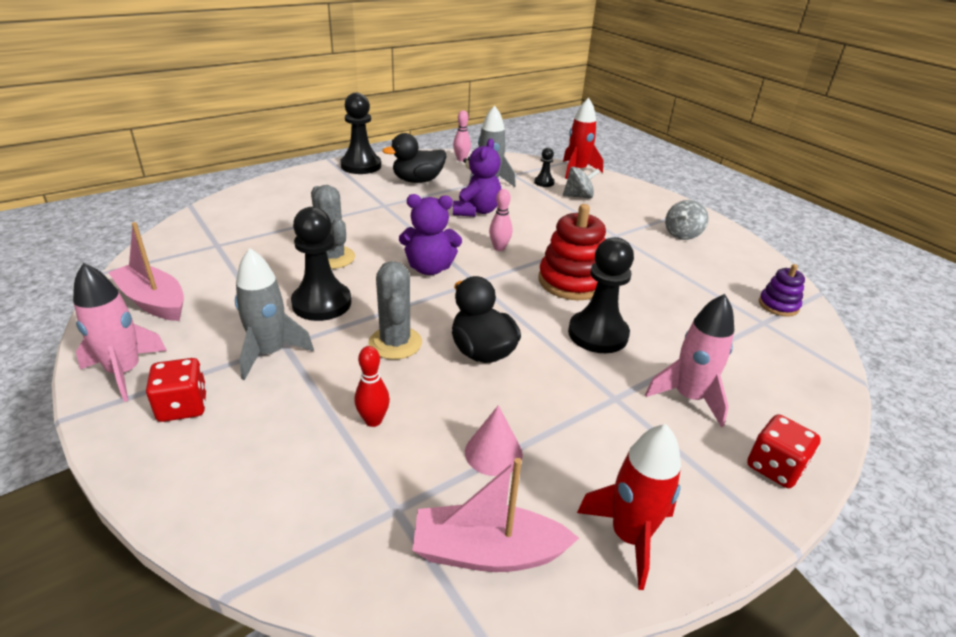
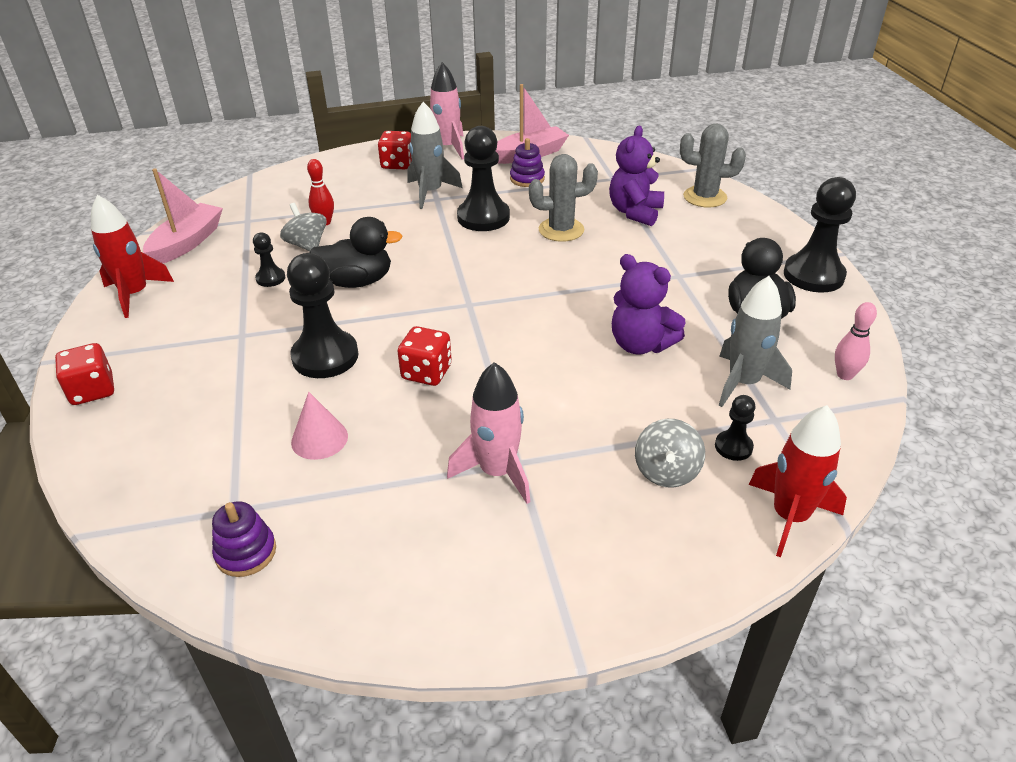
camera: 115 degrees right, 5 degrees up
(223, 292) = (527, 179): none -> purple stacking toy
(395, 343) = (402, 243): grey cactus -> grey cactus (705, 197)
(429, 268) = (511, 280): purple teddy bear -> purple teddy bear (635, 212)
(493, 453) = (250, 261): pink cone -> pink cone (319, 439)
(499, 248) = (531, 338): pink bowling pin -> none
(515, 418) = (270, 278): none -> black pawn
(572, 281) = (426, 372): red stacking toy -> red dice
(682, 234) = (484, 551): grey spinning top -> grey spinning top (307, 245)
(689, 397) = (199, 379): pink rocket -> pink rocket (497, 472)

